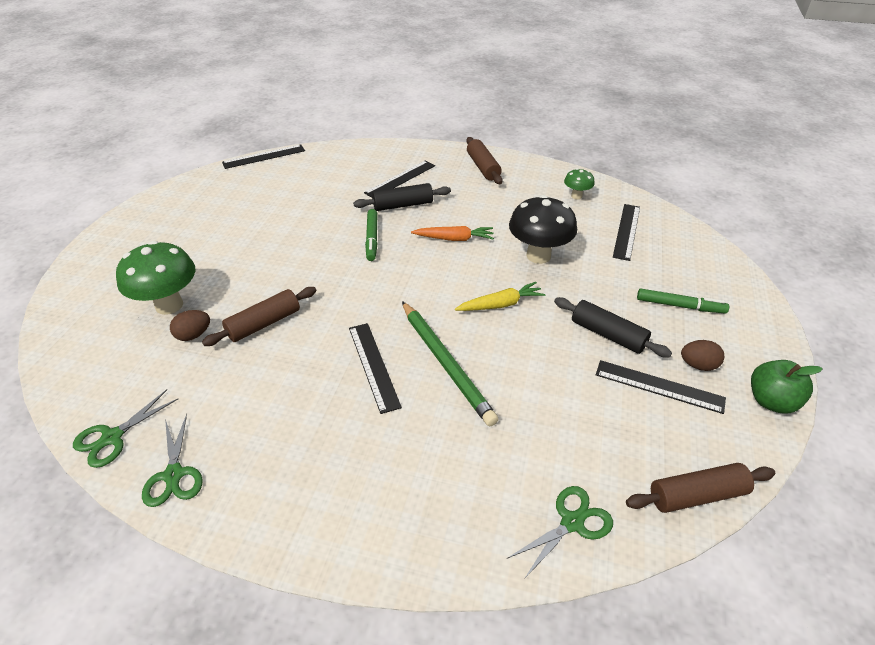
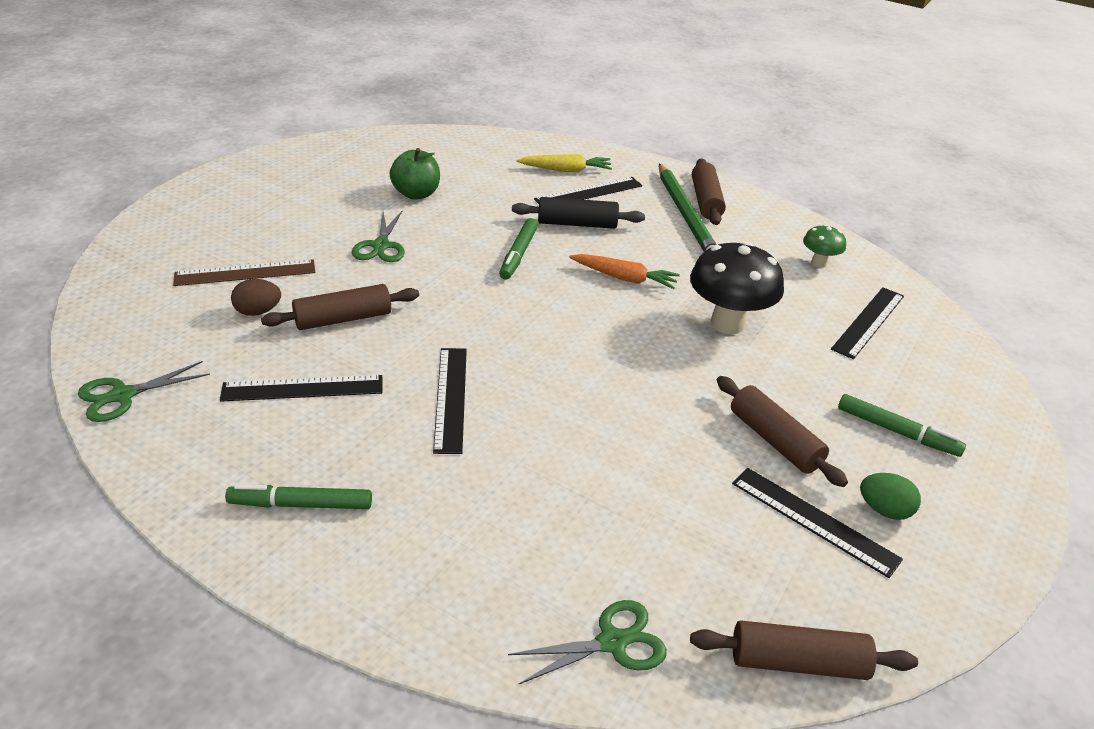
camera: 15 degrees right, 5 degrees down
(169, 305) = (245, 273): green mushroom -> brown ruler
(174, 475) = (170, 452): green scissors -> green scissors (381, 246)
(264, 156) = (430, 132): black ruler -> black ruler (302, 388)
(299, 486) = (301, 504): none -> green marker
(445, 363) = (541, 418): green pencil -> green pencil (685, 214)
(501, 304) = (647, 369): yellow carrot -> yellow carrot (566, 170)
(607, 334) = (774, 440): black rolling pin -> brown rolling pin
(698, 365) = (884, 510): brown egg -> green egg
(771, 401) = (969, 582): green apple -> green apple (416, 194)

